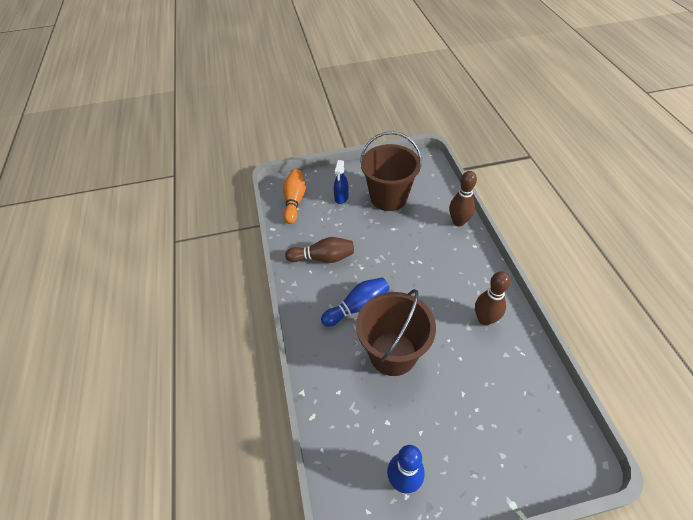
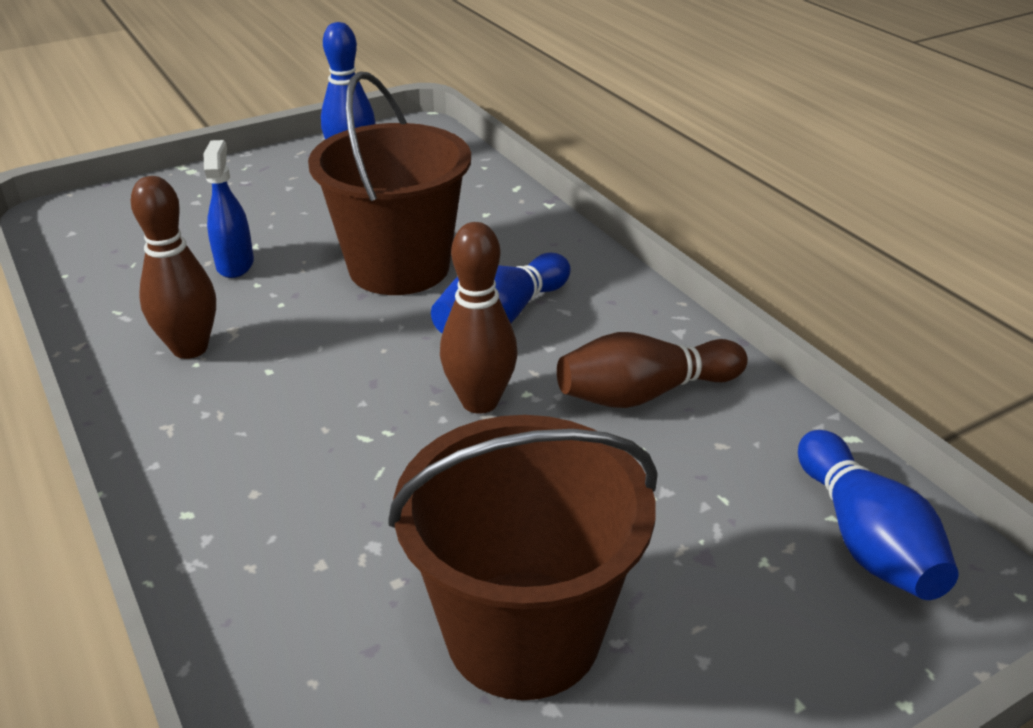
camera: 160 degrees right, 15 degrees down
(294, 201) = (865, 538): orange bowling pin -> blue bowling pin
(341, 197) = (707, 591): blue spray bottle -> blue spray bottle (235, 264)
(458, 222) = (234, 587): brown bowling pin -> brown bowling pin (480, 401)

